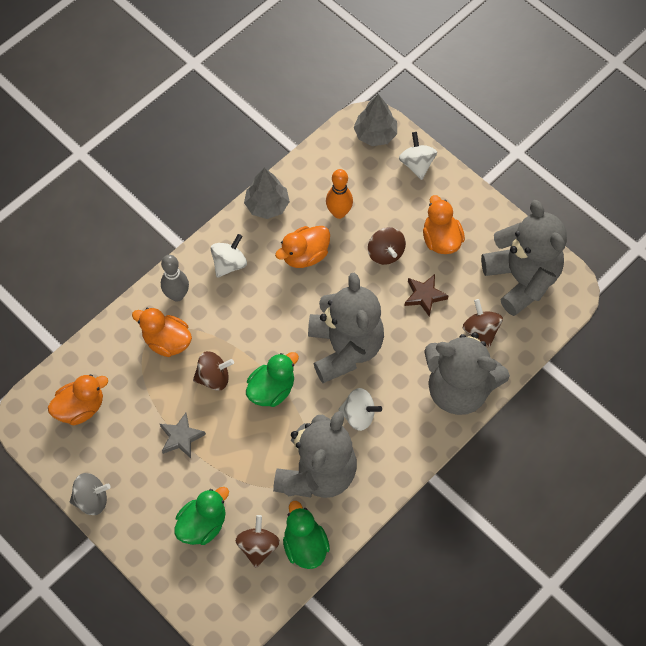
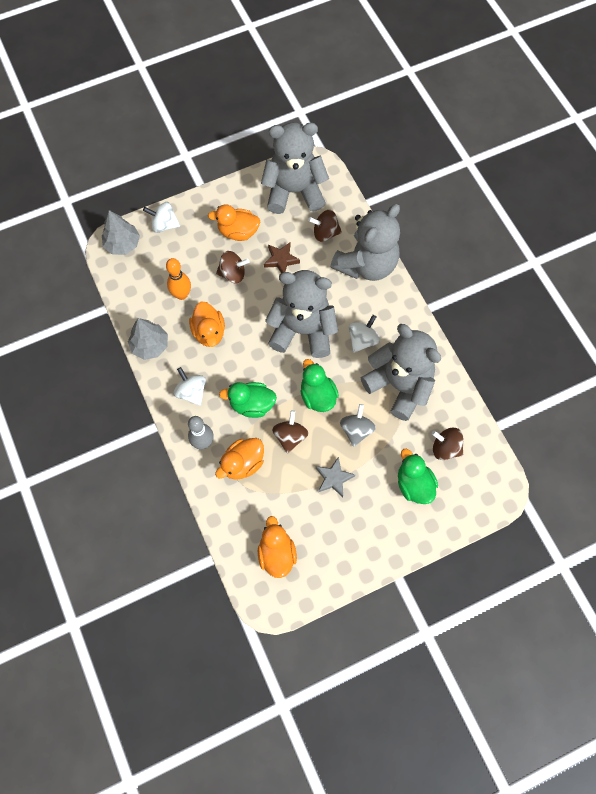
camera: 70 degrees left, 5 degrees up
(92, 499) = (363, 567): grey spinning top -> grey spinning top (356, 430)
(305, 545) = (455, 413): green duck -> green duck (252, 404)

